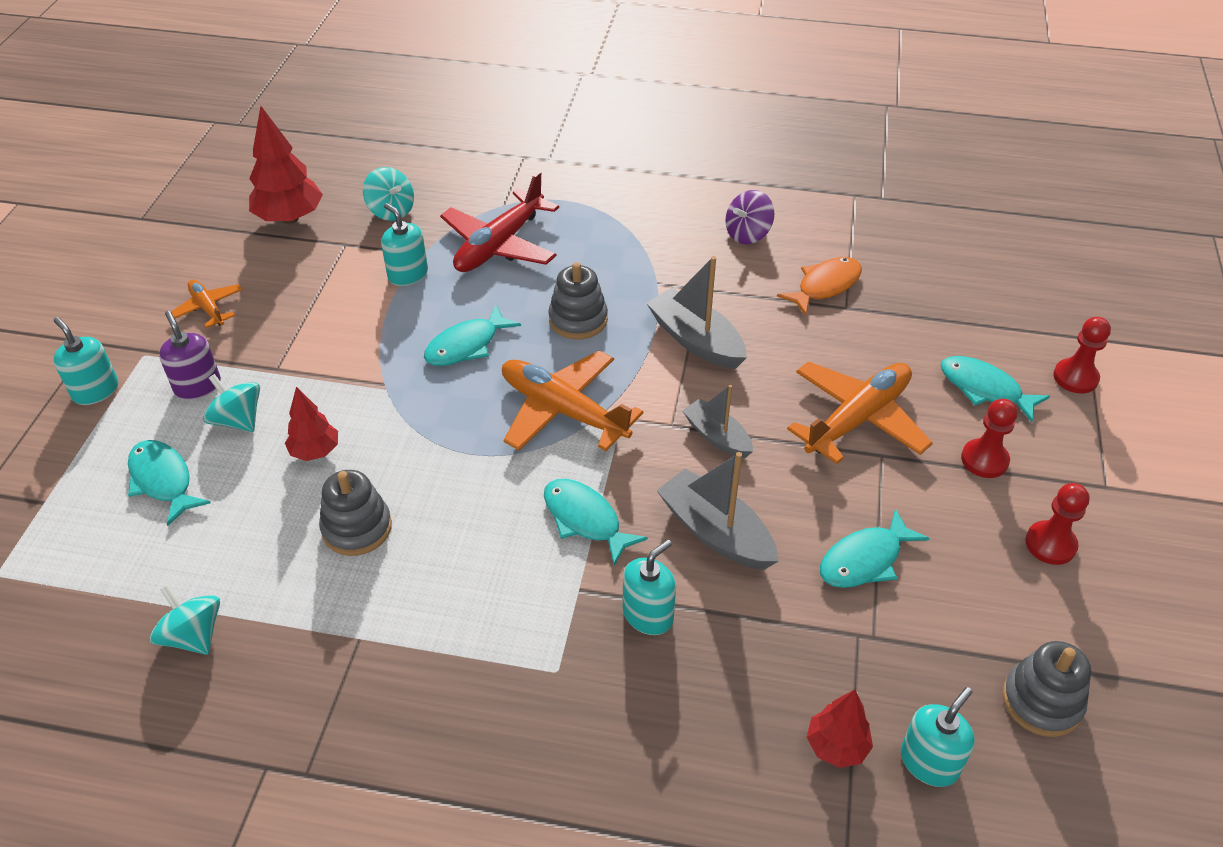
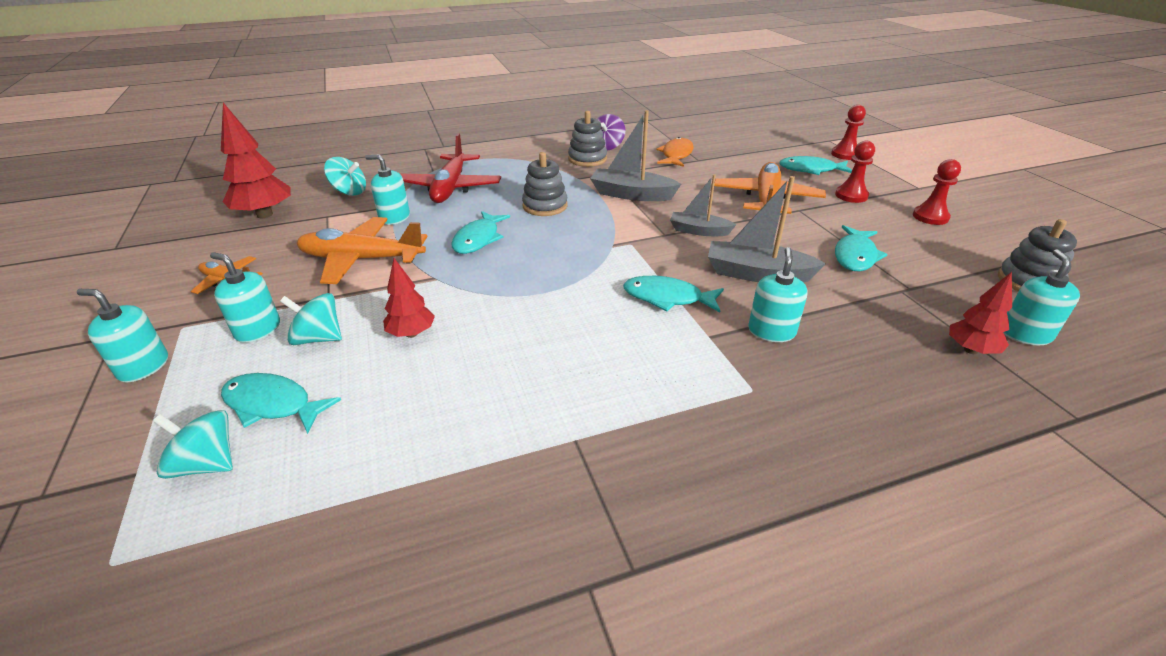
camera: 30 degrees left, 10 degrees down
(193, 635) = (408, 511): turquoise spinning top -> turquoise spinning top (206, 464)
(198, 386) = (258, 330): purple soap dispenser -> turquoise soap dispenser
(357, 528) = (497, 367): grey stacking toy -> grey stacking toy (587, 159)
(563, 411) = (585, 250): orange plane -> orange plane (361, 259)

